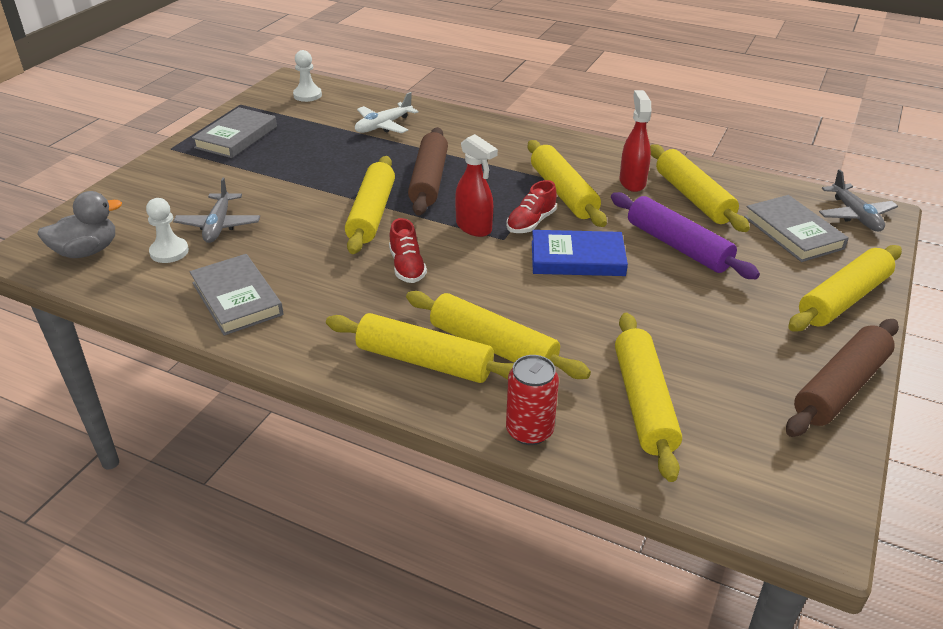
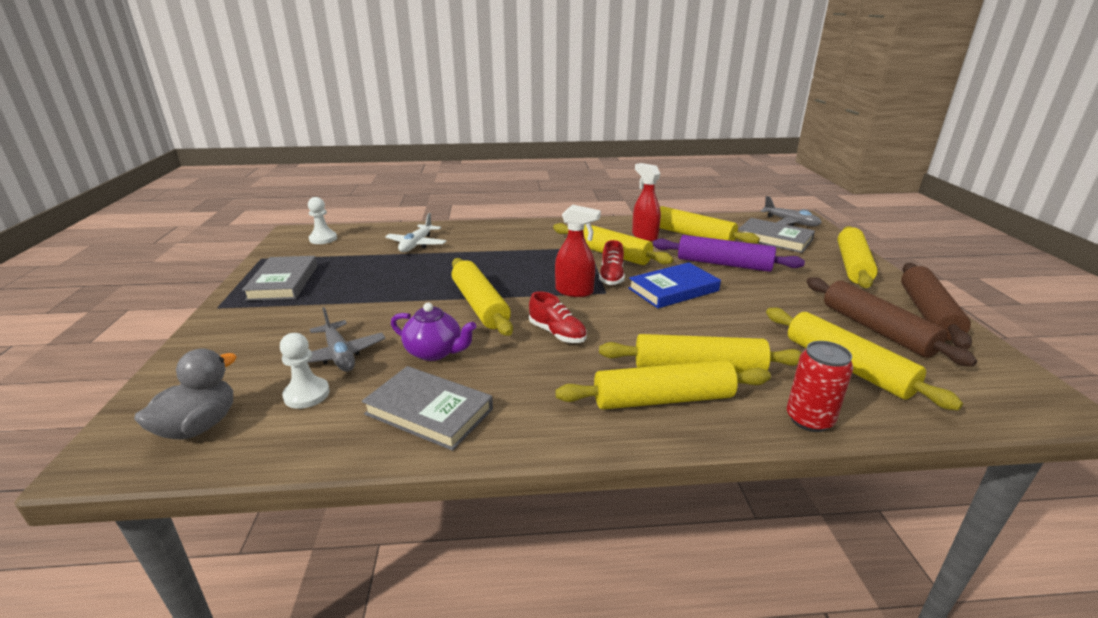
camera: 30 degrees left, 10 degrees down
(289, 248) = (435, 352): none -> purple teapot
(428, 180) = (499, 270): brown rolling pin -> brown rolling pin (876, 329)

